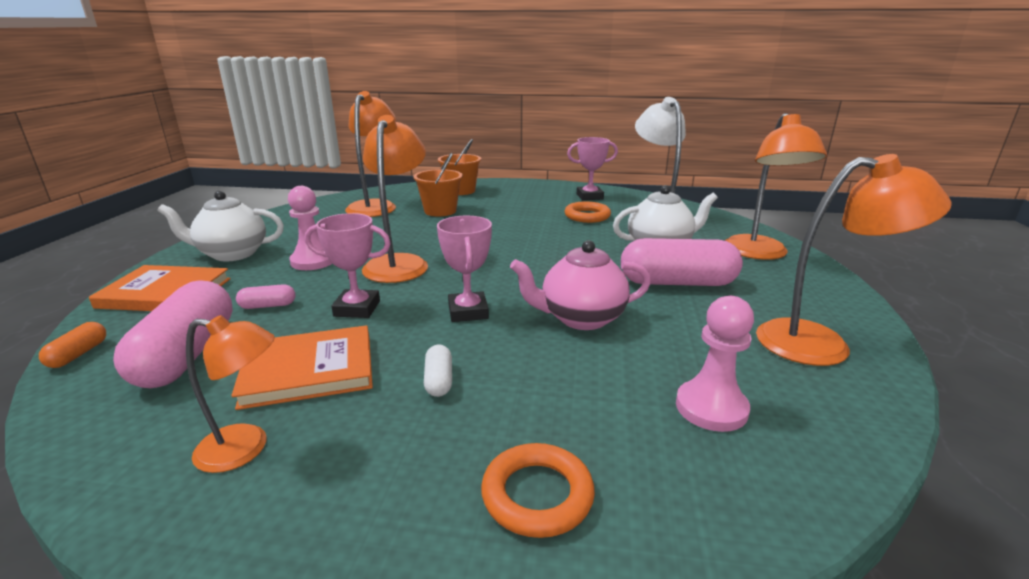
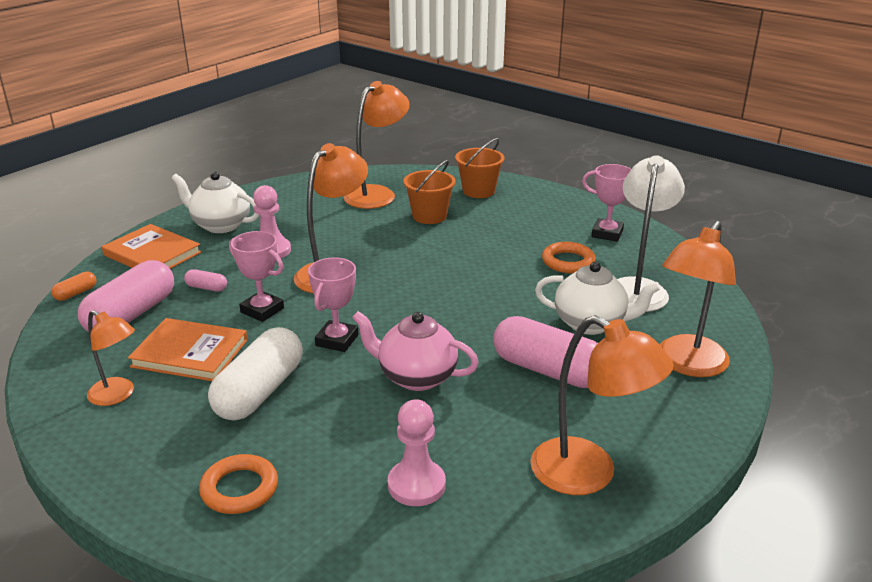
camera: 30 degrees right, 5 degrees up
(439, 380) = (259, 391): white capsule -> white capsule, size x2.31

